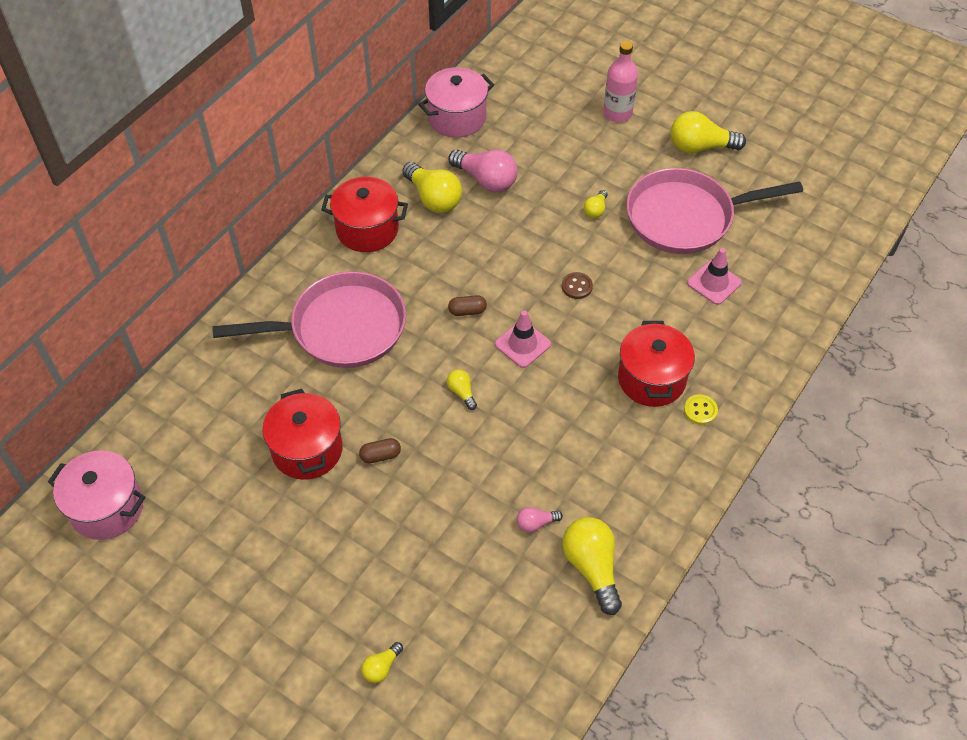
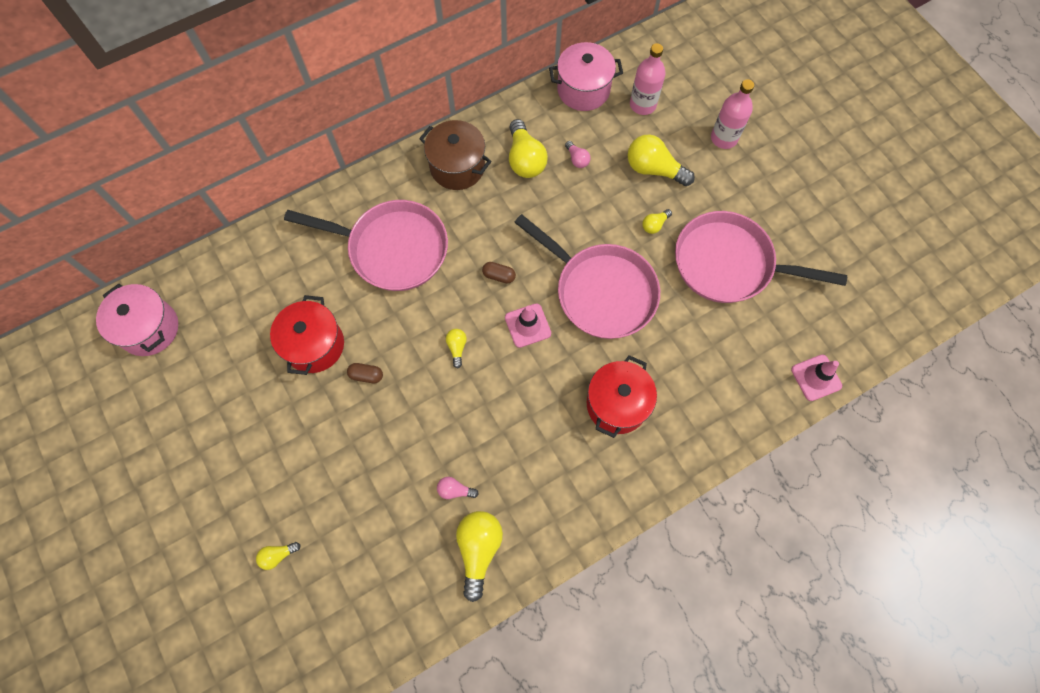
camera: 25 degrees right, 15 degrees up
(367, 229) = (457, 167): red pot -> brown pot
(486, 180) = (577, 159): pink light bulb -> pink light bulb, size x0.50
(523, 111) = (642, 105): none -> pink bottle
(577, 286) = (600, 291): brown button -> pink pan
(700, 147) = (779, 200): yellow light bulb -> yellow light bulb (653, 169)
(700, 410) = (642, 451): yellow button -> none
(714, 283) = (719, 337): pink traffic cone -> pink traffic cone (816, 378)

